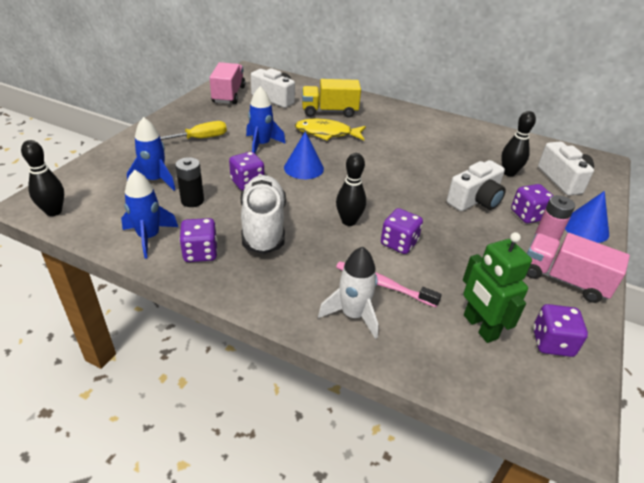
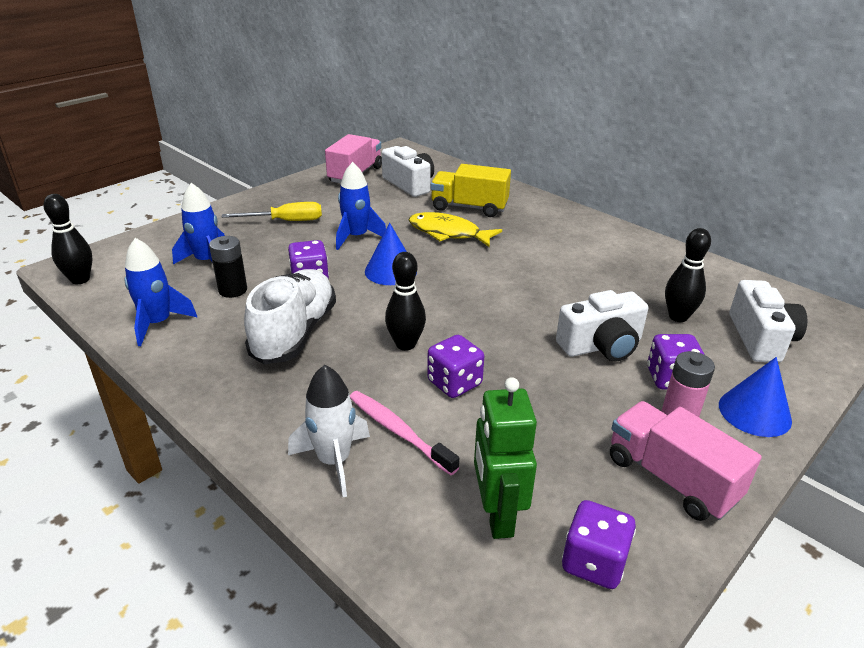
camera: 20 degrees right, 5 degrees down
(200, 253) = (202, 351): purple dice -> none

